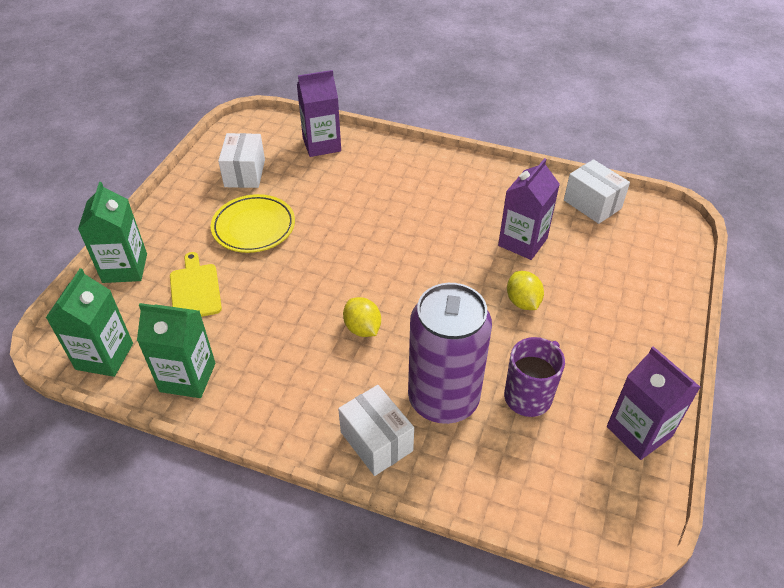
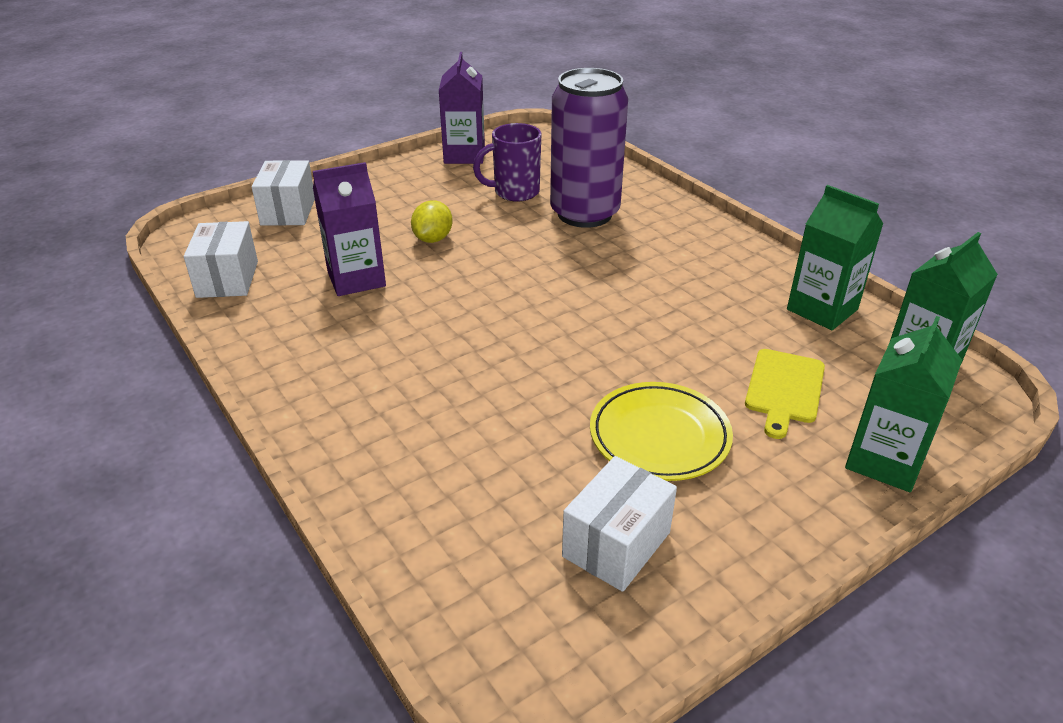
camera: 145 degrees left, 10 degrees down
(321, 144) = (435, 538): purple carton -> none
(362, 328) = (609, 278): yellow lemon -> none
(376, 441) = (664, 213): white box -> white box (288, 211)

